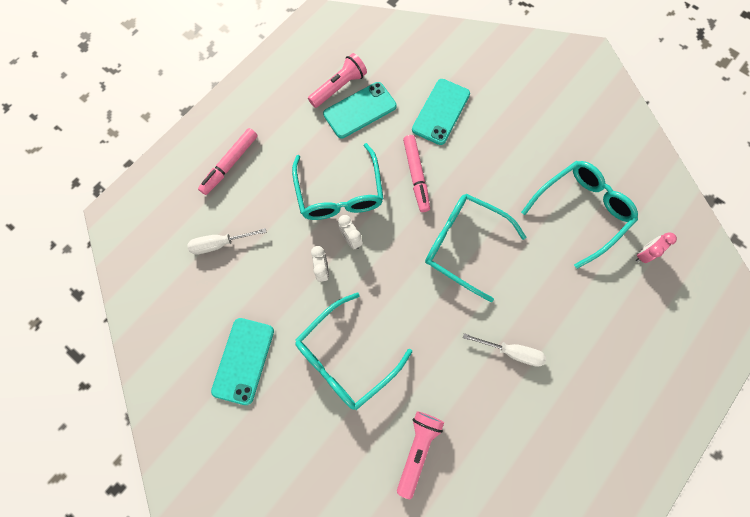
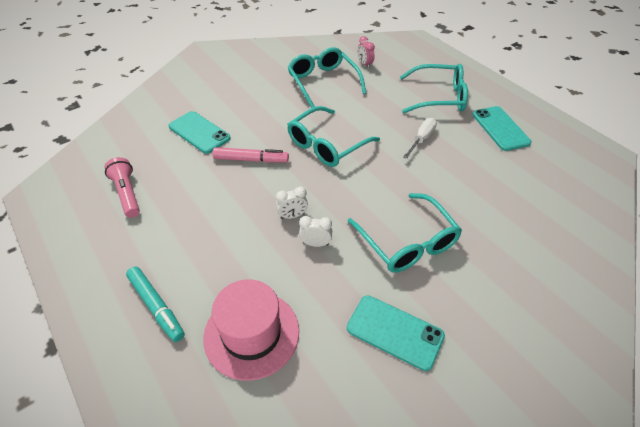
camera: 75 degrees left, 25 degrees down
(220, 244) = (251, 333): white screwdriver -> pink hat
(230, 164) = (156, 306): pink marker -> turquoise marker
(339, 193) = (242, 215): turquoise glasses -> turquoise glasses (439, 97)
(360, 110) = (163, 183): turquoise phone -> turquoise phone (500, 128)
(417, 449) = (494, 209): pink flashlight -> none

